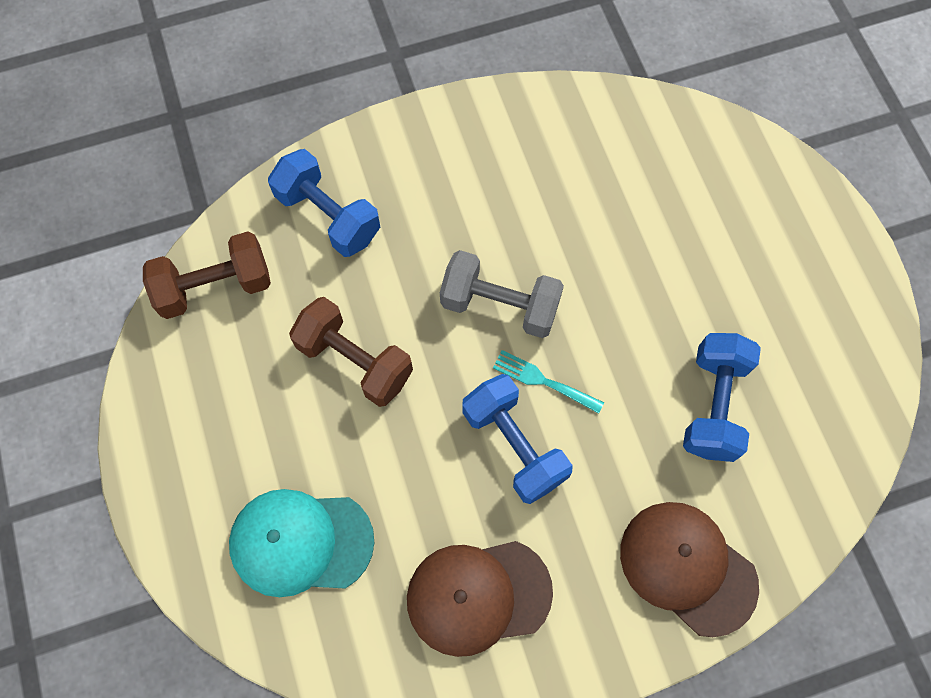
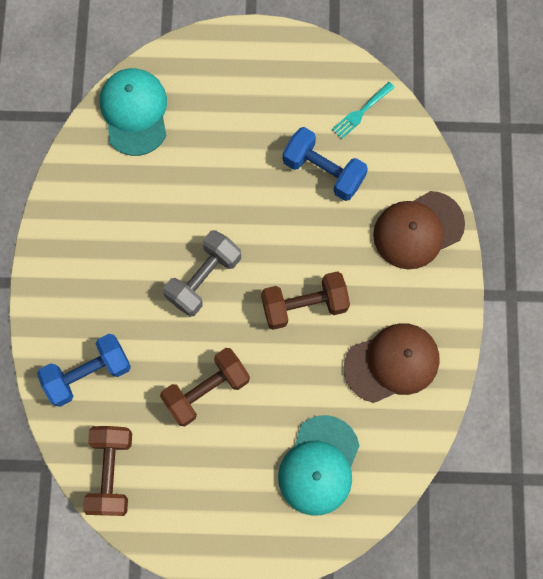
camera: 70 degrees left, 5 degrees up
(478, 596) = (392, 363): brown cap -> brown cap turned 120 degrees counterclockwise
(514, 445) = (304, 305): blue dumbbell -> brown dumbbell
(543, 381) = (268, 270): turquoise fork -> turquoise fork (361, 112)
(682, 146) = (134, 112): none -> turquoise cap

